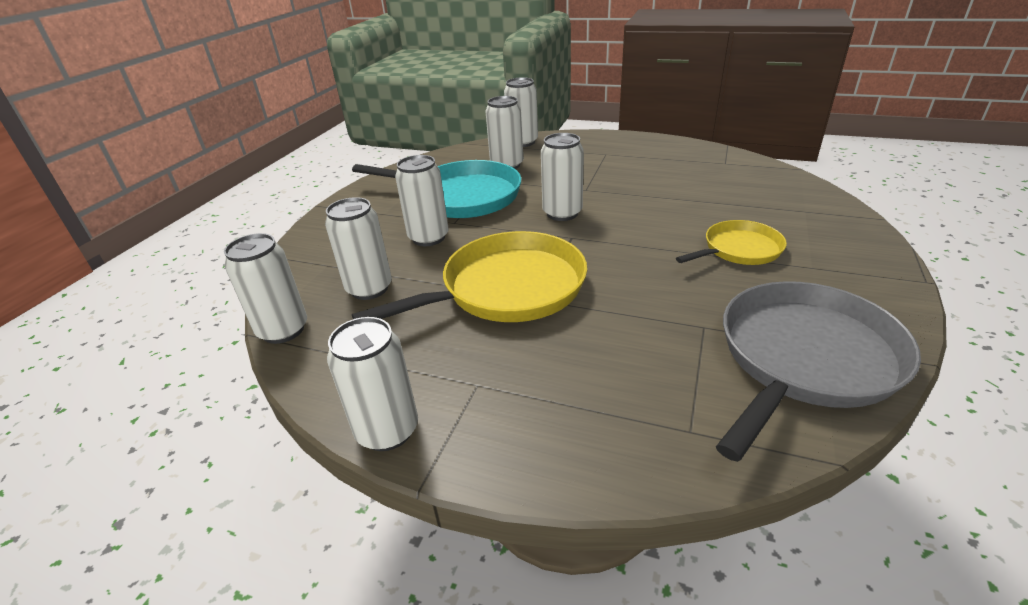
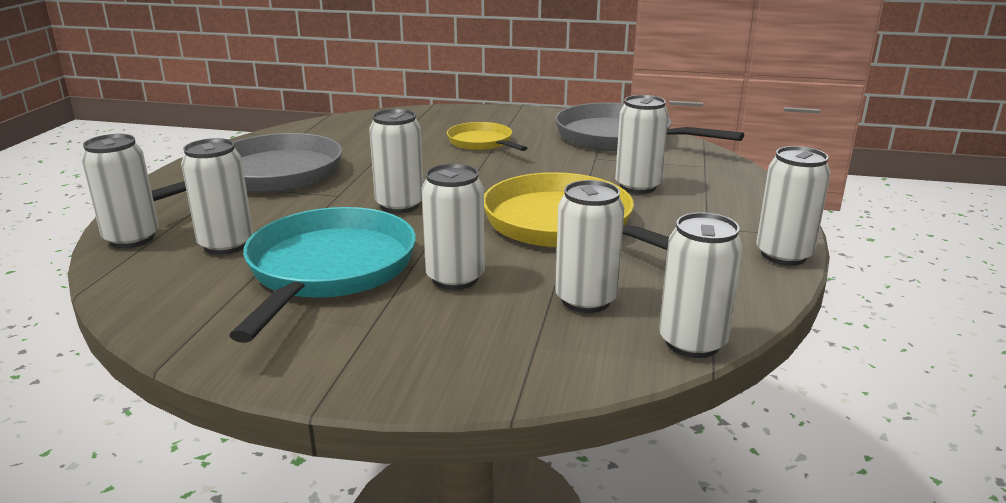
camera: 100 degrees left, 10 degrees down
(603, 349) = (637, 186): none -> white can
(627, 164) = (272, 175): none -> grey pan

